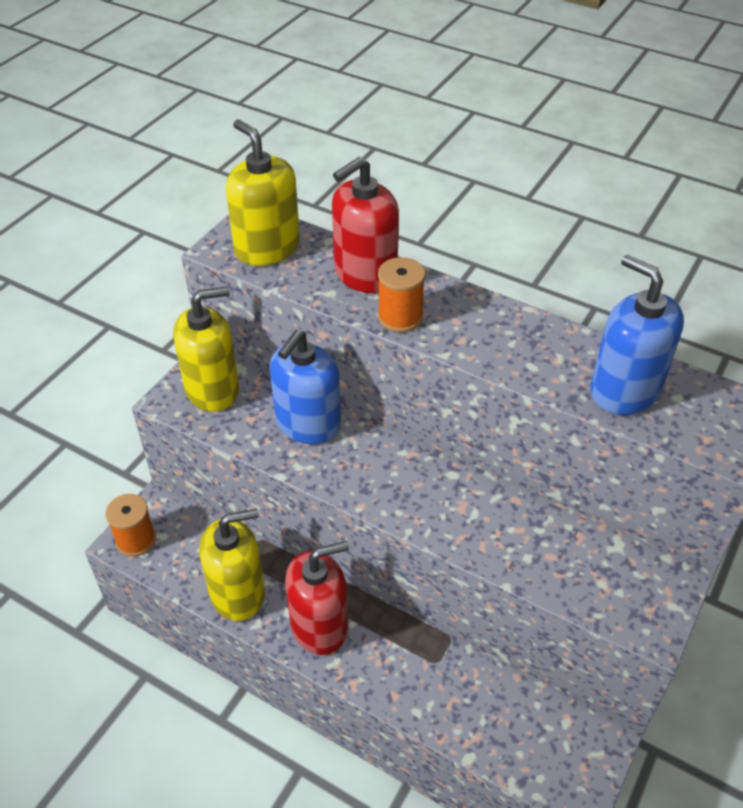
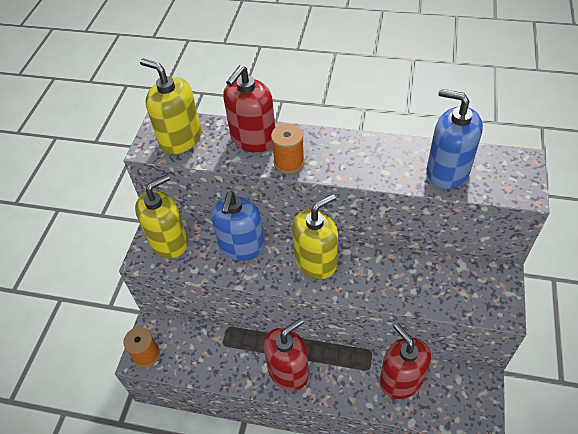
camera: 15 degrees left, 5 degrees up
(238, 593) = (228, 367): yellow soap dispenser -> yellow soap dispenser (316, 261)
(478, 693) = (401, 380): none -> red soap dispenser

